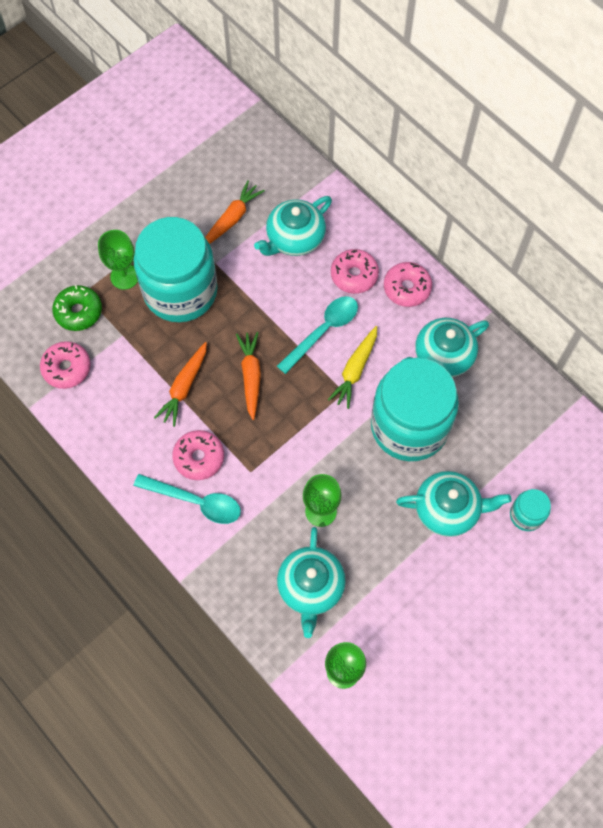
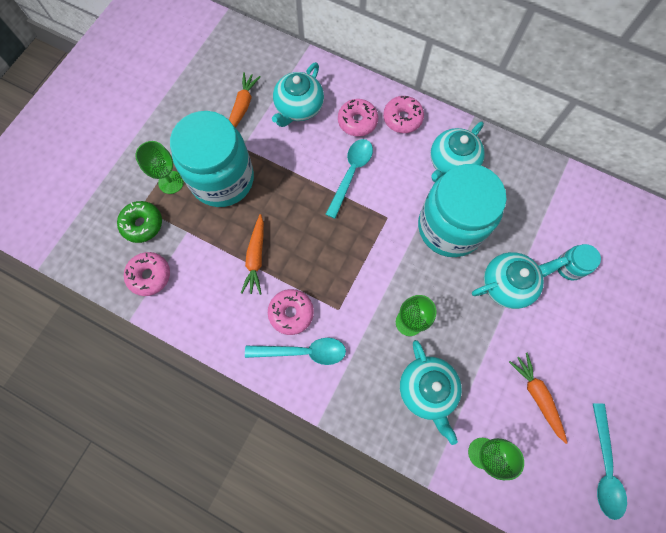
camera: 20 degrees left, 5 degrees up
(251, 376) = (307, 230): orange carrot -> orange carrot (537, 396)
(355, 370) = (389, 197): yellow carrot -> none
(468, 734) = (604, 467): none -> turquoise spoon

